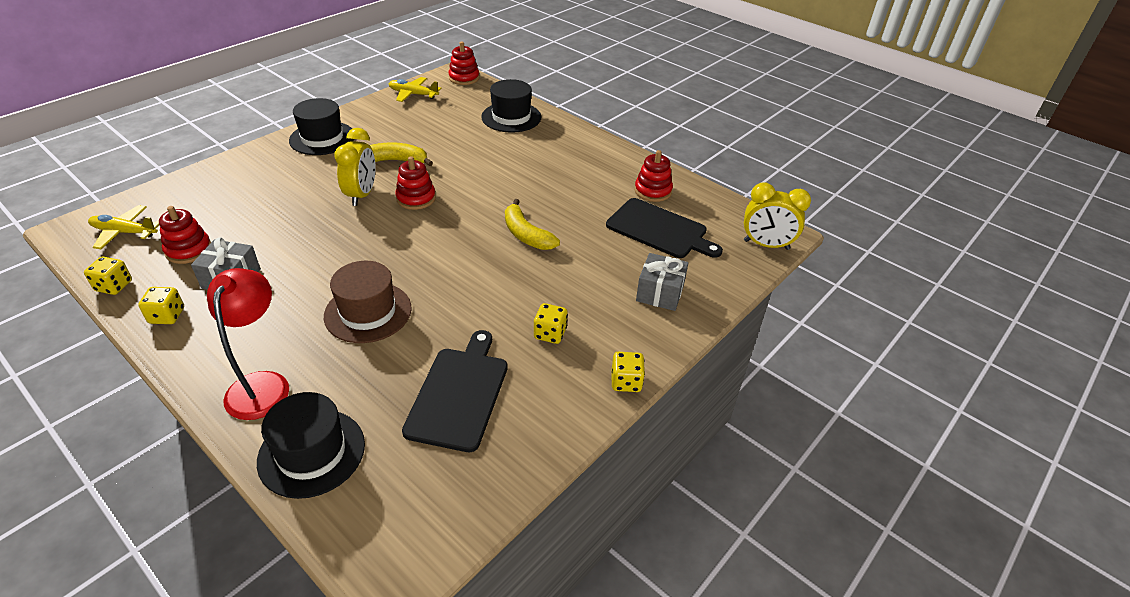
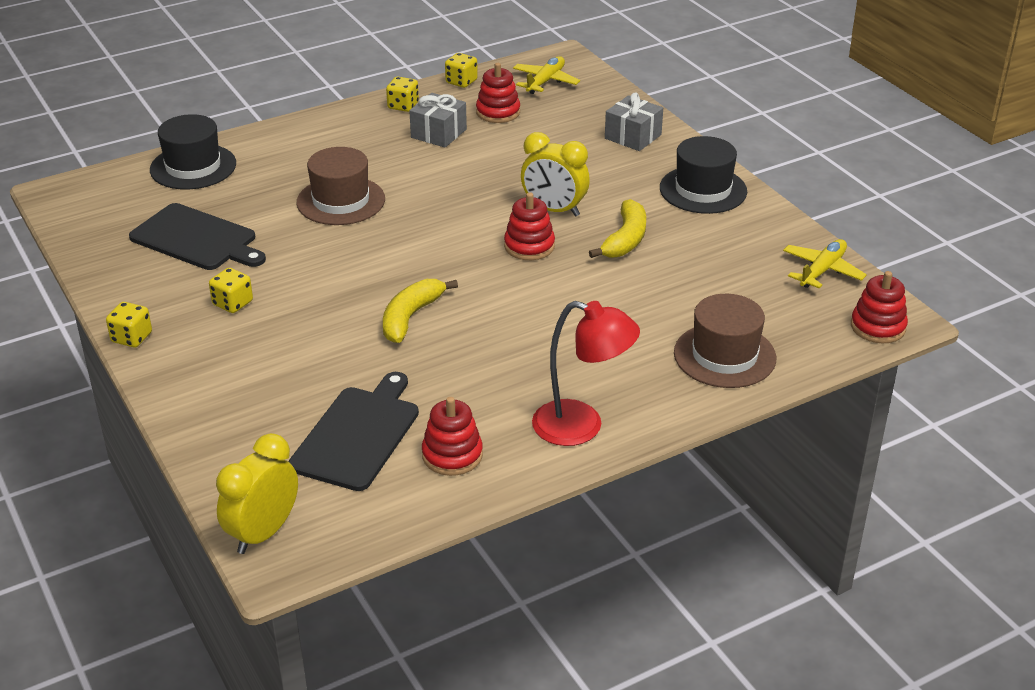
camera: 110 degrees right, 5 degrees down
(262, 384) = (284, 147): red lamp -> red lamp (582, 427)
(511, 117) = (724, 355): black hat -> brown hat
(526, 235) = (410, 317): yellow banana -> yellow banana turned 45 degrees counterclockwise
(659, 229) = (357, 435): black cutting board -> black cutting board turned 150 degrees clockwise
(660, 293) = (238, 398): grey gift -> grey gift (633, 136)

